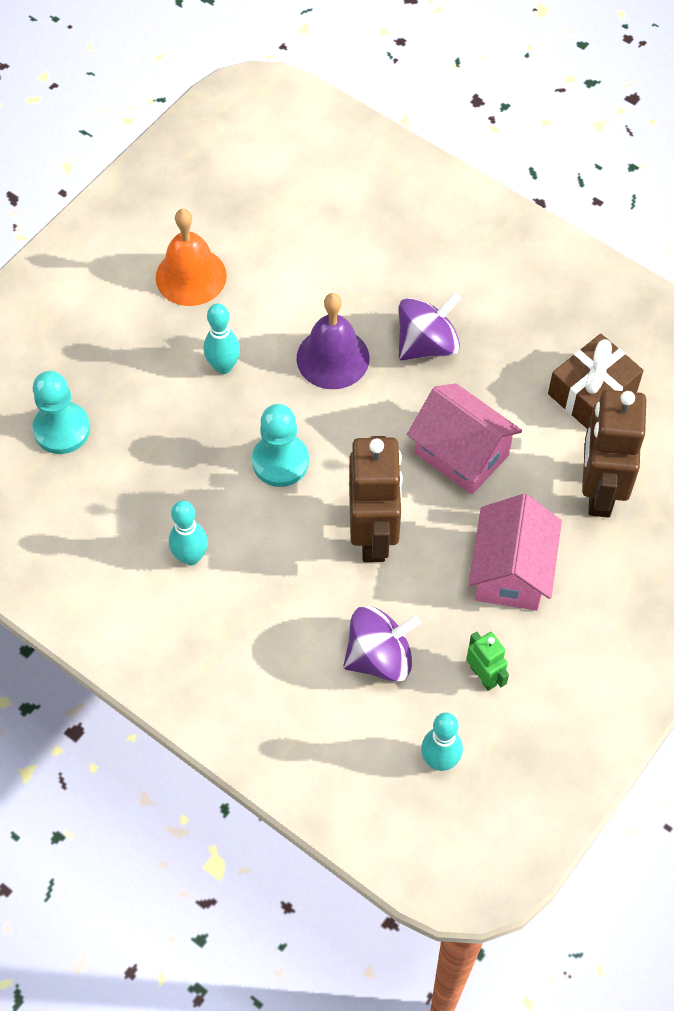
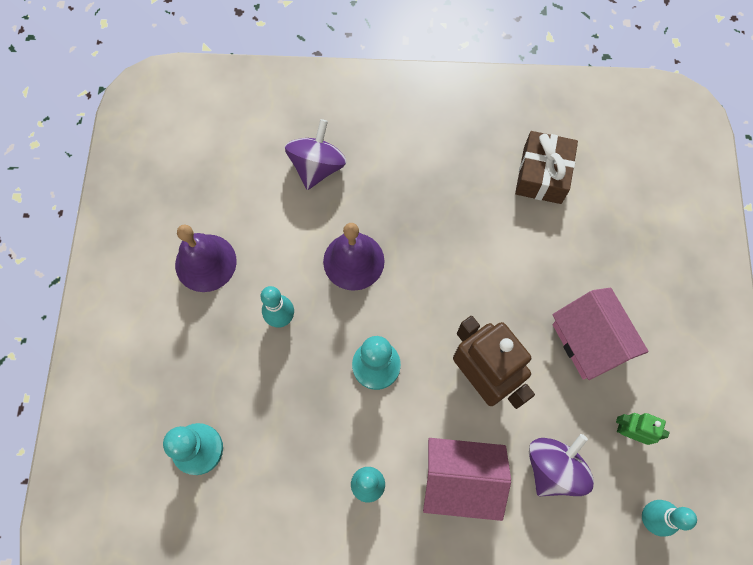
camera: 35 degrees left, 10 degrees up
(191, 276) = (205, 262): orange bell -> purple bell
(427, 344) = (410, 209): purple spinning top -> purple spinning top (317, 167)
(461, 454) = (493, 276): pink house -> pink house (460, 480)
(599, 490) = (599, 243): brown robot -> none

